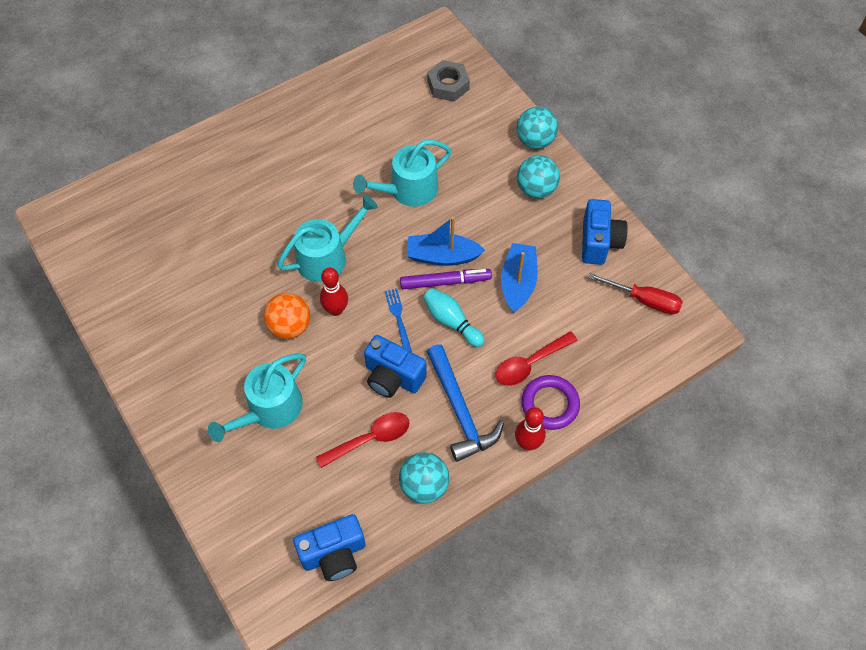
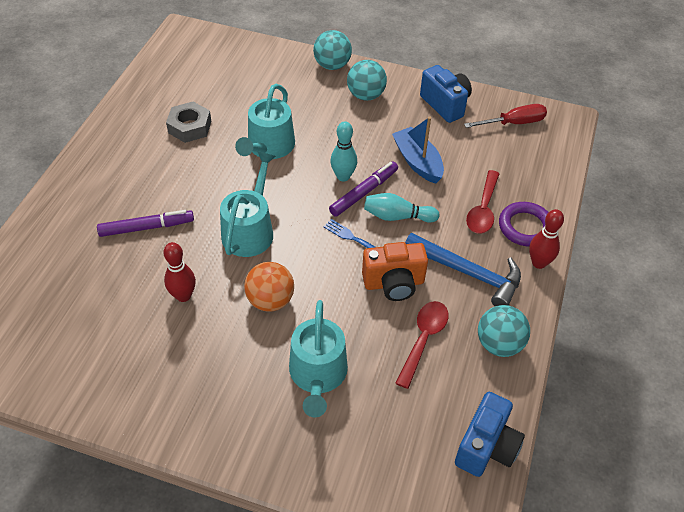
camera: 40 degrees left, 10 degrees down
(256, 205) = (147, 227): none -> purple marker
(336, 310) = (297, 264): red bowling pin -> red bowling pin (183, 296)
(393, 377) = (394, 283): blue camera -> orange camera
(442, 256) = (343, 176): blue boat -> turquoise bowling pin
(448, 85) = (227, 62): grey nut -> grey nut (189, 127)

